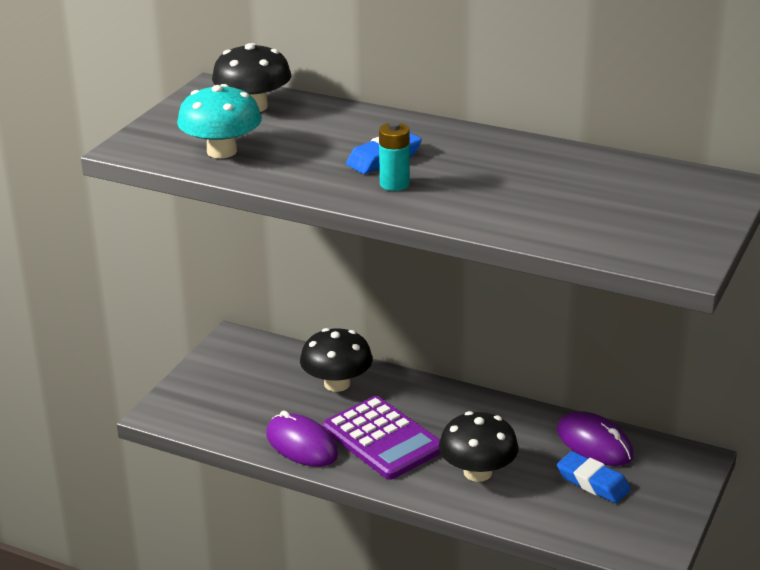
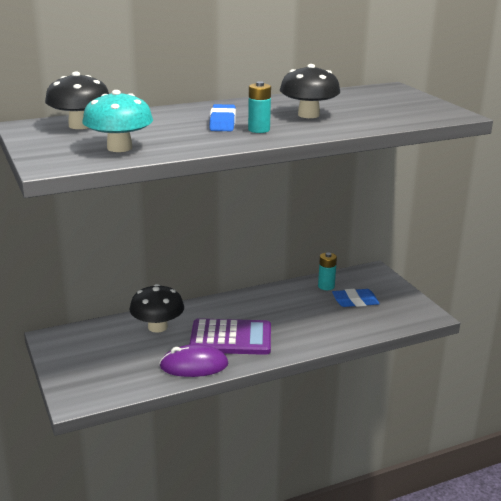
camera: 50 degrees left, 5 degrees down
(477, 472) = (302, 326): black mushroom -> black mushroom (308, 115)
(594, 443) = (326, 286): purple mouse -> turquoise battery

